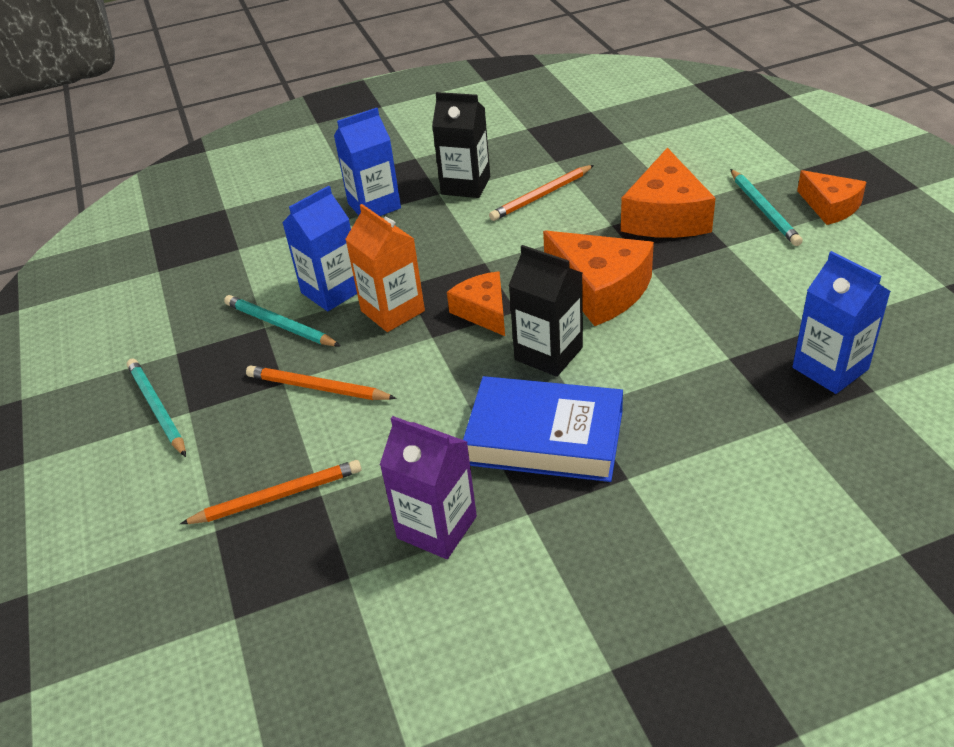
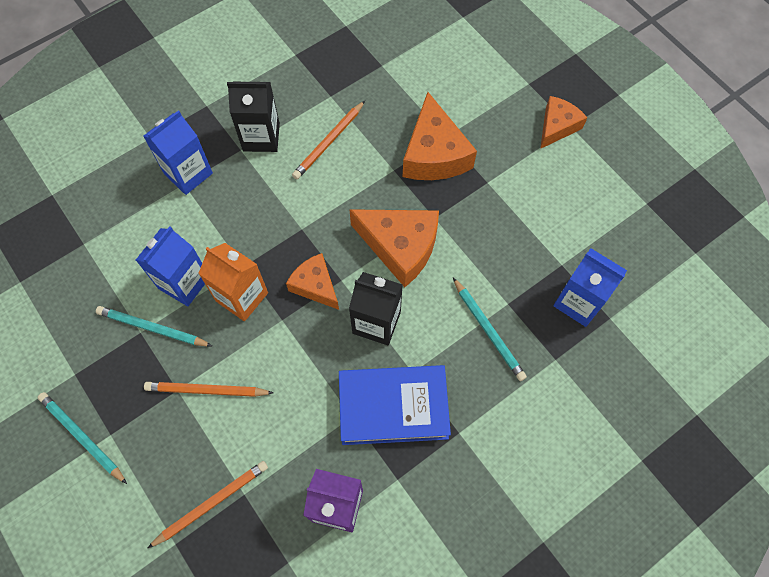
camera: 20 degrees left, 25 degrees up
(763, 210) = (508, 136): turquoise pencil -> turquoise pencil (488, 330)
(830, 207) = (557, 126): orange cheese -> orange cheese turned 90 degrees counterclockwise

